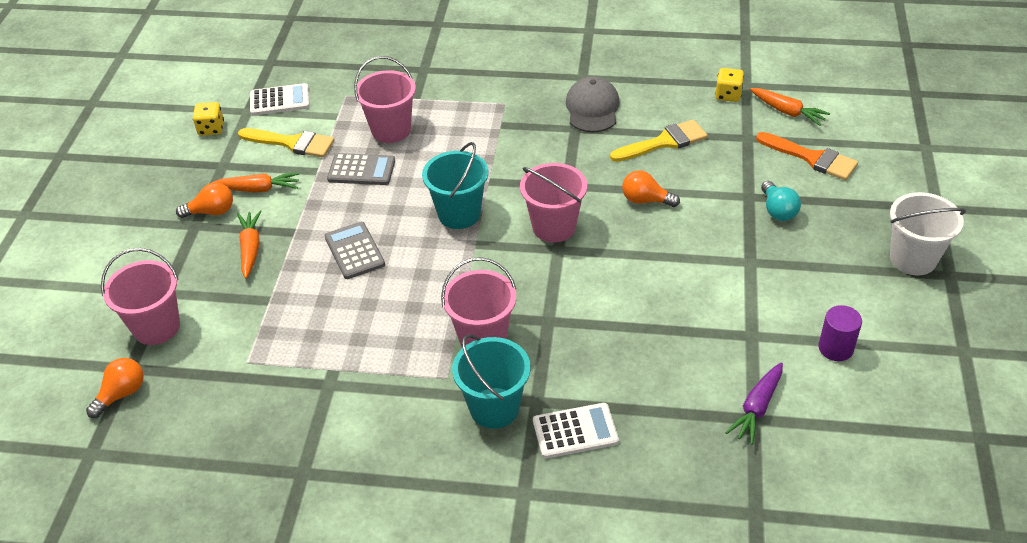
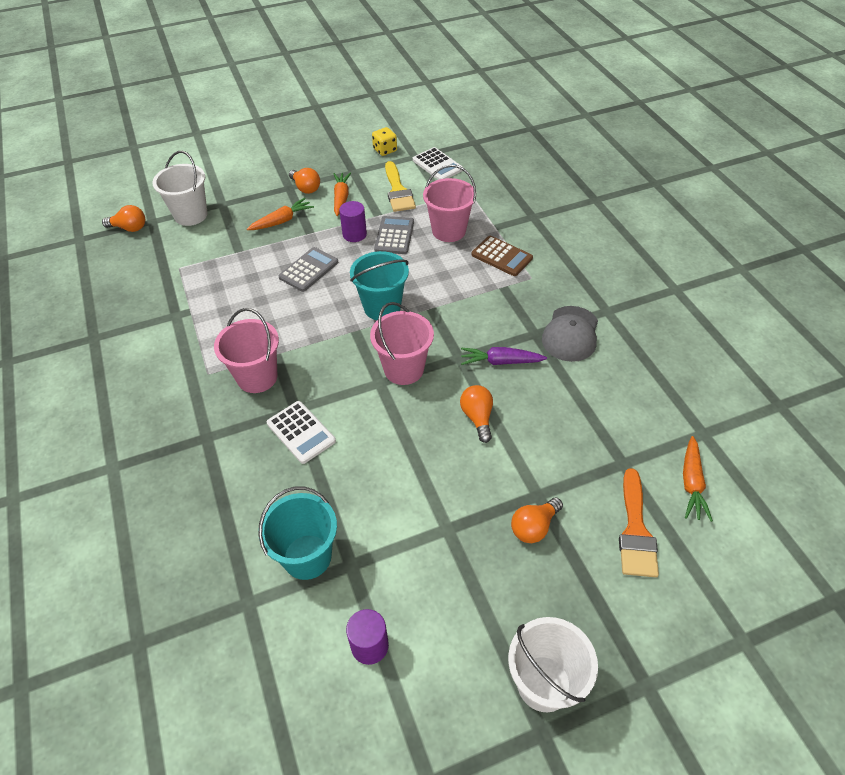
camera: 60 degrees right, 5 degrees up
(156, 327) = (191, 215): pink bucket -> white bucket
(259, 189) = (341, 198): orange carrot -> orange carrot turned 150 degrees counterclockwise
(331, 198) = (354, 234): none -> purple cylinder
(361, 170) = (394, 236): grey calculator -> grey calculator turned 150 degrees counterclockwise
(460, 110) = (502, 256): none -> brown calculator
(494, 408) = (189, 414): turquoise bucket -> turquoise bucket (307, 556)
(575, 431) = (184, 474): white calculator -> white calculator (301, 432)
(592, 108) = (570, 334): grey cap -> grey cap turned 135 degrees clockwise
(664, 142) = (565, 401): yellow brush -> none
(728, 95) = (674, 424): yellow dice -> none
(757, 408) = (261, 601): purple carrot -> purple carrot (500, 362)
(777, 210) = (534, 527): turquoise light bulb -> orange light bulb

